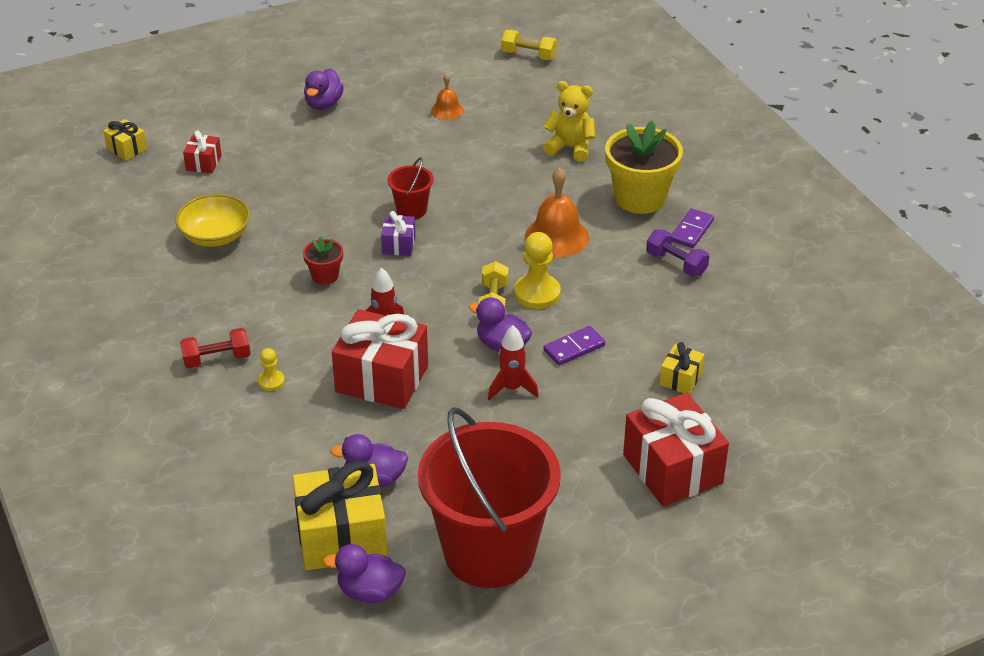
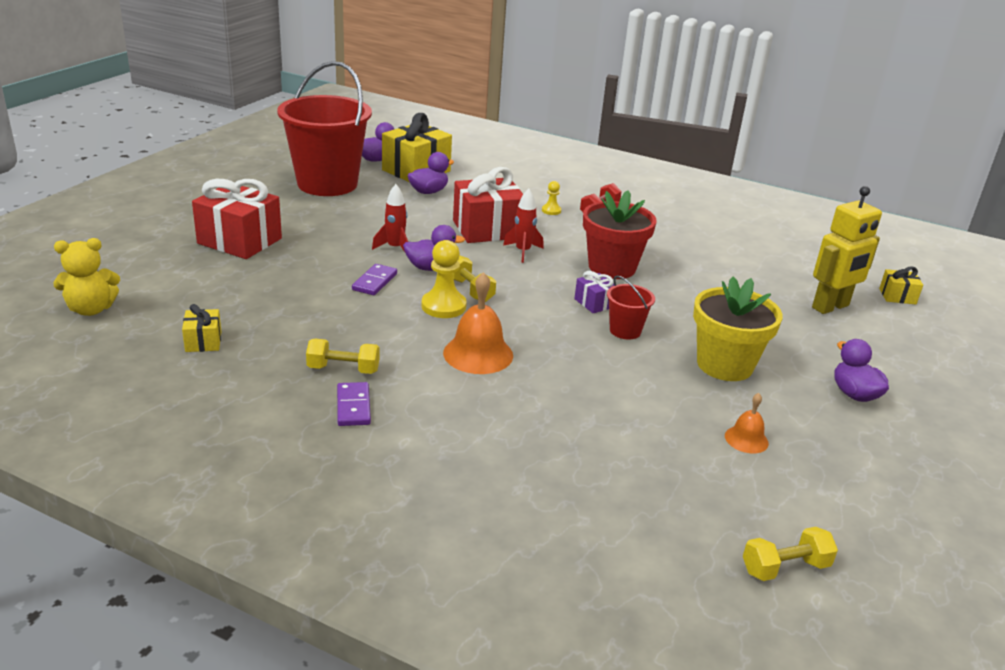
camera: 140 degrees right, 10 degrees down
(203, 163) = (831, 307): red gift -> yellow robot
(215, 236) = (724, 265): yellow bowl -> none
(325, 276) = (612, 267): red flower pot -> red flower pot, size x2.01
(570, 148) = (570, 449): yellow teddy bear -> yellow teddy bear (91, 309)
(640, 198) = (437, 420): yellow flower pot -> yellow flower pot (724, 365)
(676, 264) = (343, 369): purple dumbbell -> yellow dumbbell
(680, 379) = (271, 288): yellow gift -> yellow gift (203, 341)

